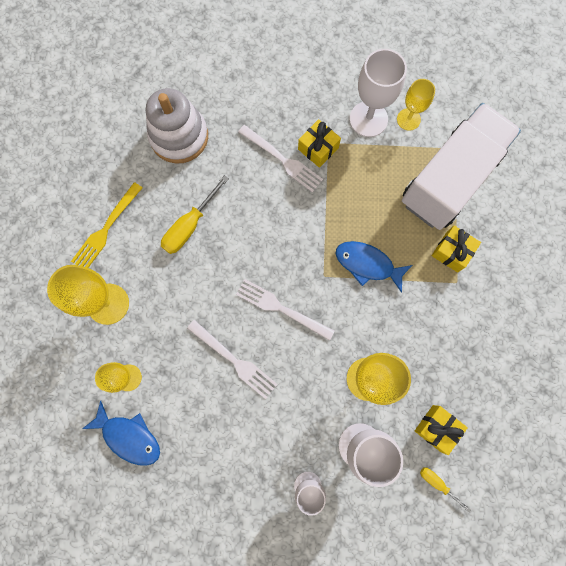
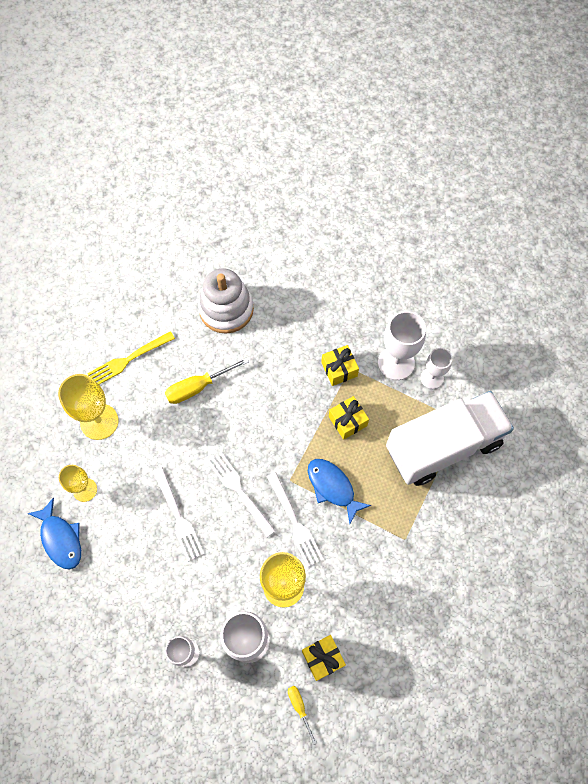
camera: 25 degrees right, 10 degrees down
(282, 160) = (303, 366): white fork -> white fork (295, 522)
(408, 119) = (432, 378): yellow goblet -> white goblet
(452, 252) = (413, 510): yellow gift -> yellow gift (347, 421)

